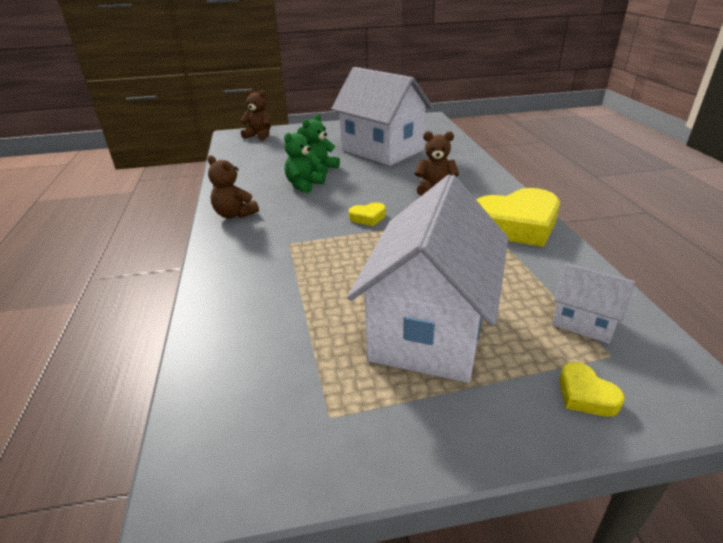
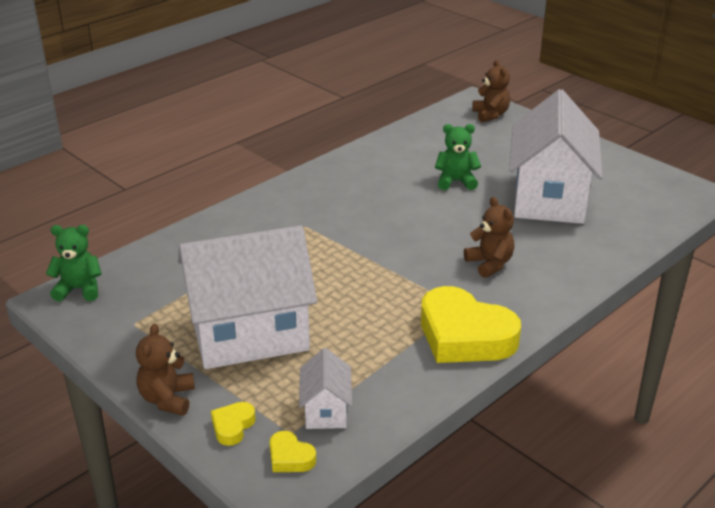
camera: 55 degrees right, 0 degrees up
(235, 214) = (322, 180): brown teddy bear -> brown teddy bear (167, 399)
(304, 185) = (411, 188): green teddy bear -> green teddy bear (79, 289)
(368, 217) = (387, 246): yellow heart -> yellow heart (290, 457)

